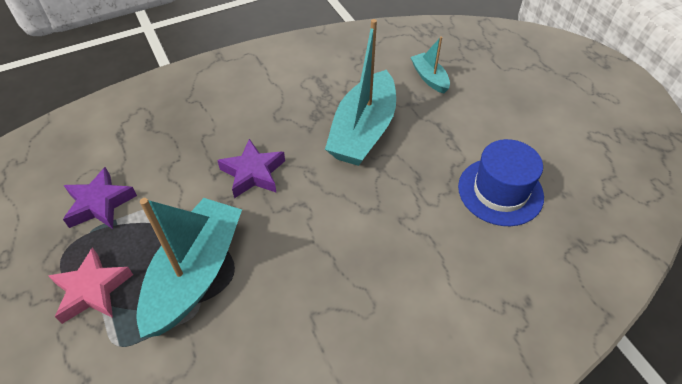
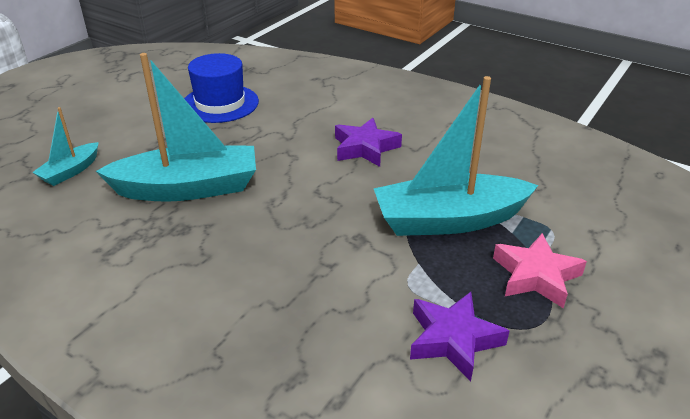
camera: 120 degrees left, 15 degrees down
(253, 173) = (305, 238): purple star -> purple star (365, 148)

